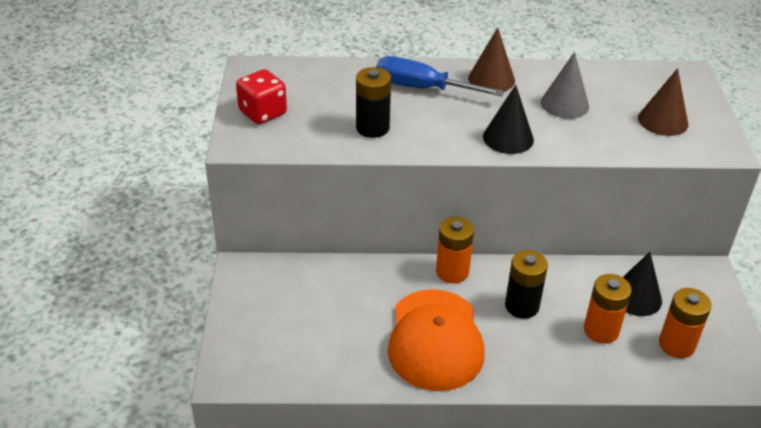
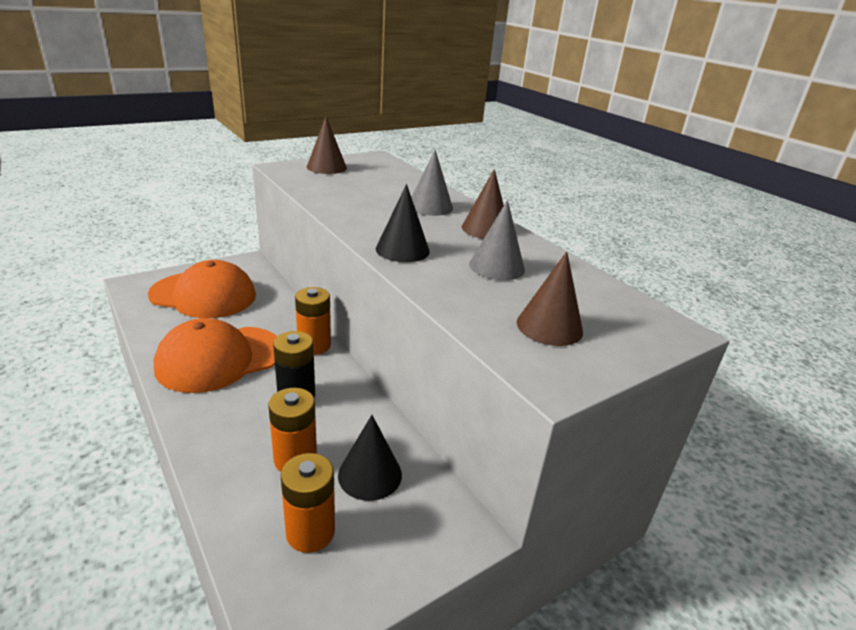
camera: 55 degrees right, 10 degrees down
(263, 113) = (326, 167): red dice -> brown cone
(300, 323) = (203, 295): none -> orange cap
(372, 128) = (350, 199): black battery -> none
(422, 88) = (430, 206): blue screwdriver -> grey cone

